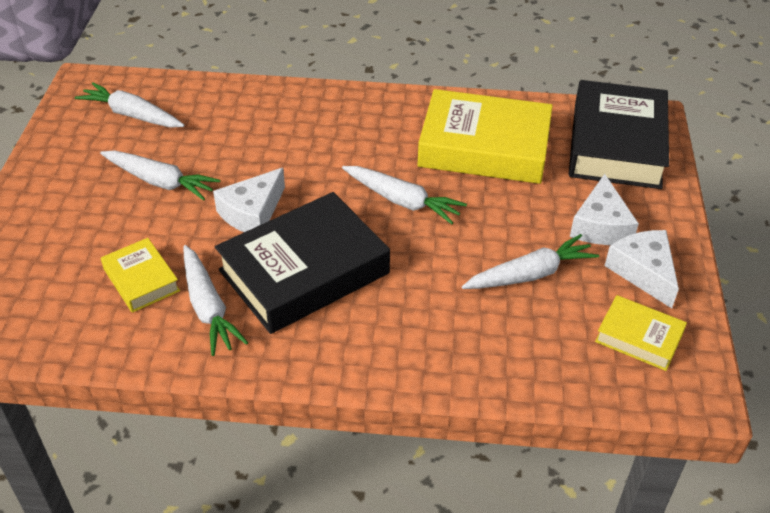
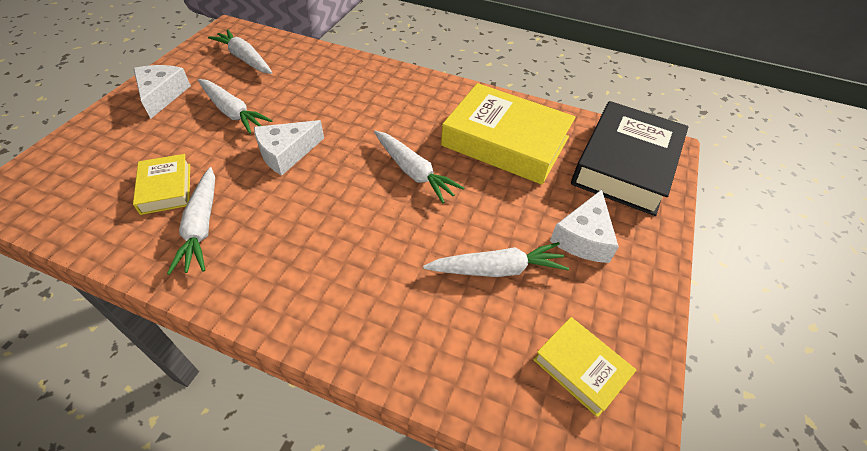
camera: 15 degrees right, 5 degrees up
(304, 272) = (298, 215): black book -> none
(643, 272) = (610, 296): white cheese -> white cheese (162, 95)

